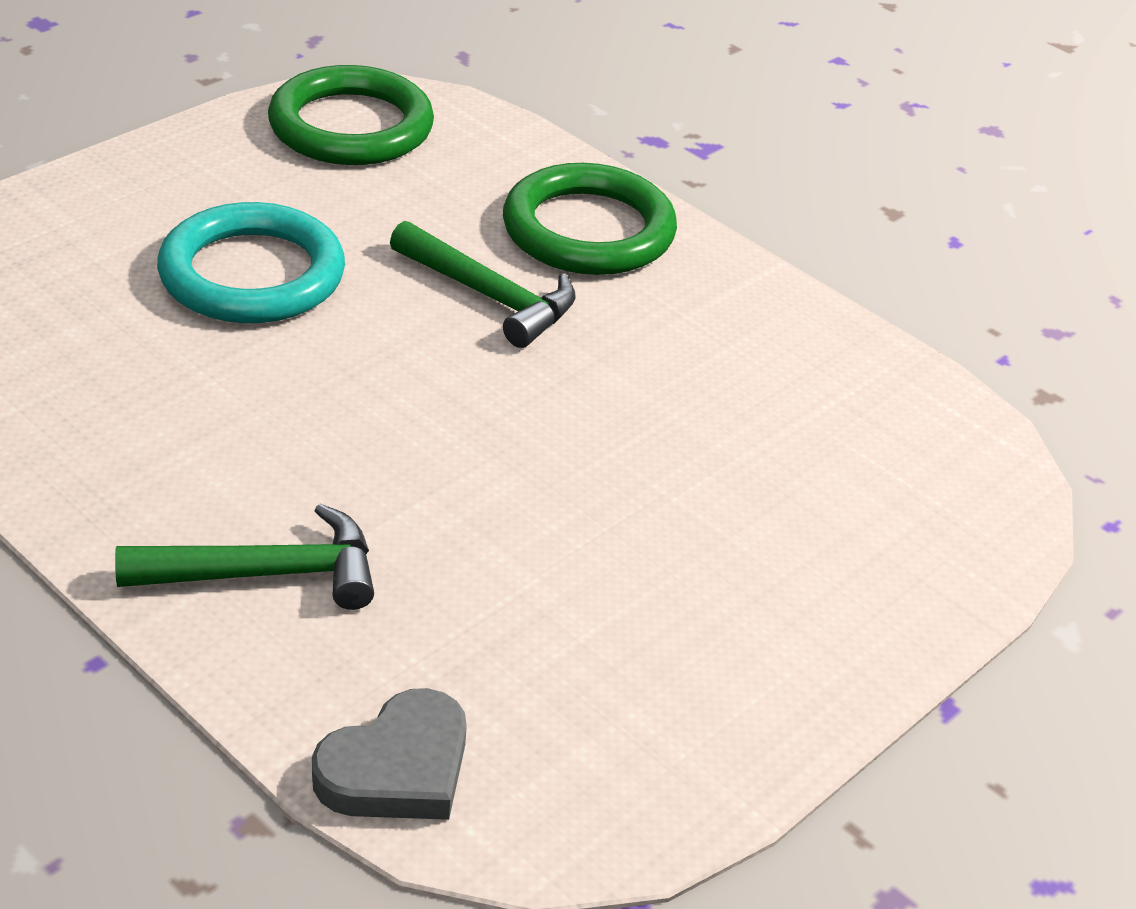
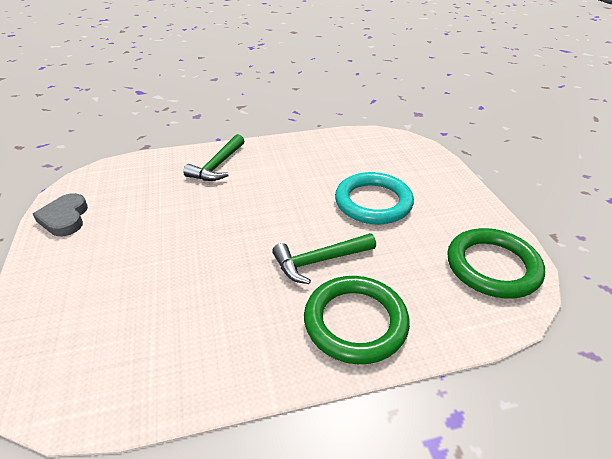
camera: 125 degrees right, 0 degrees up
(397, 768) = (130, 166): grey heart -> grey heart (65, 218)

